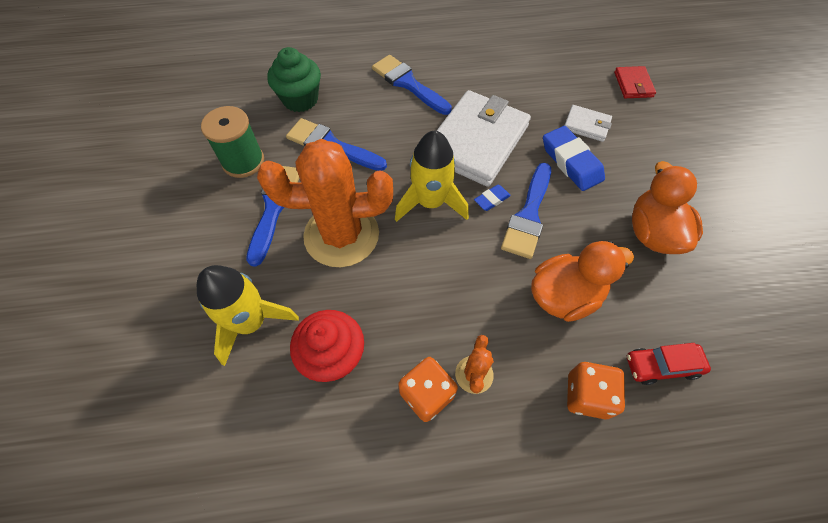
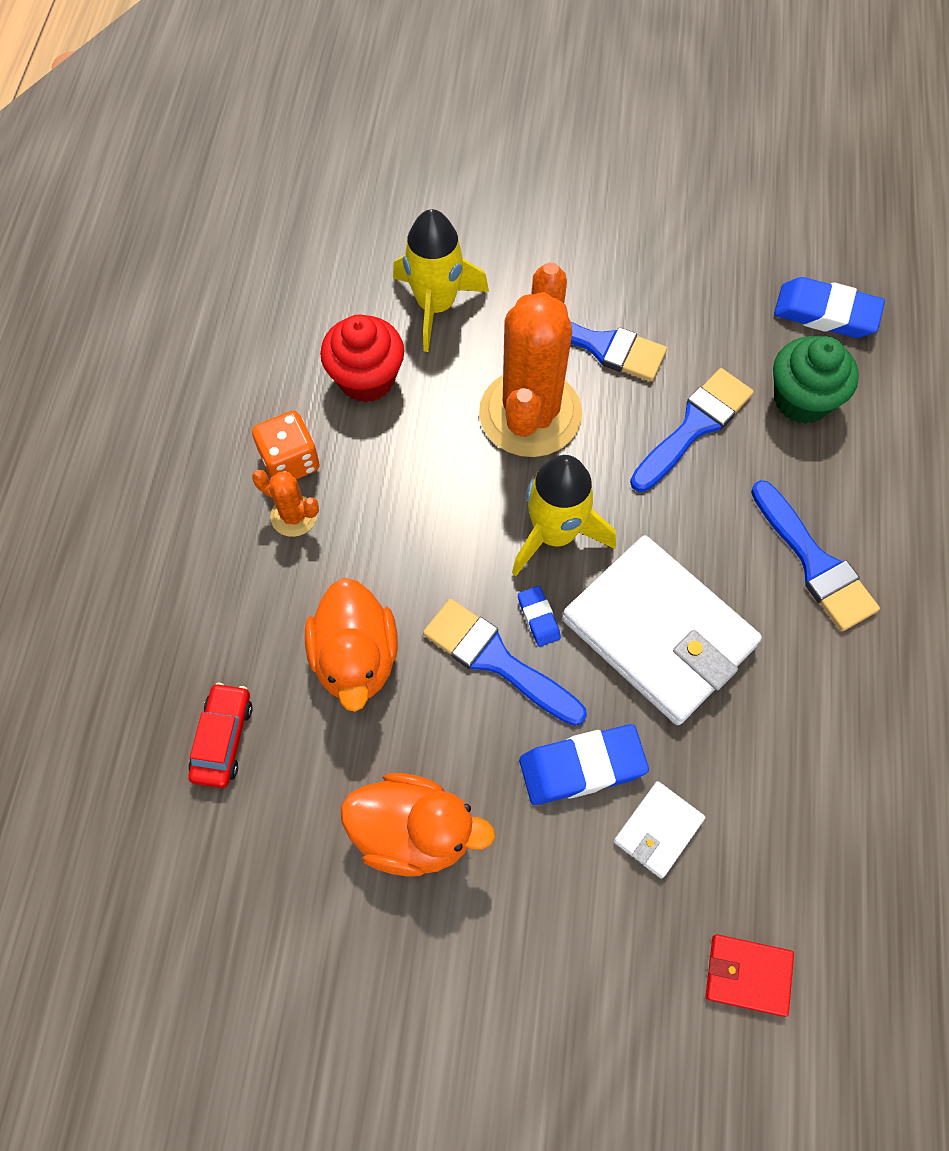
camera: 105 degrees right, 5 degrees up
(233, 95) = (825, 313): none -> blue eraser
(243, 161) = (686, 316): green spool -> none
(408, 83) = (815, 563): blue brush -> blue brush turned 90 degrees clockwise
(587, 395) = (223, 631): orange dice -> none

